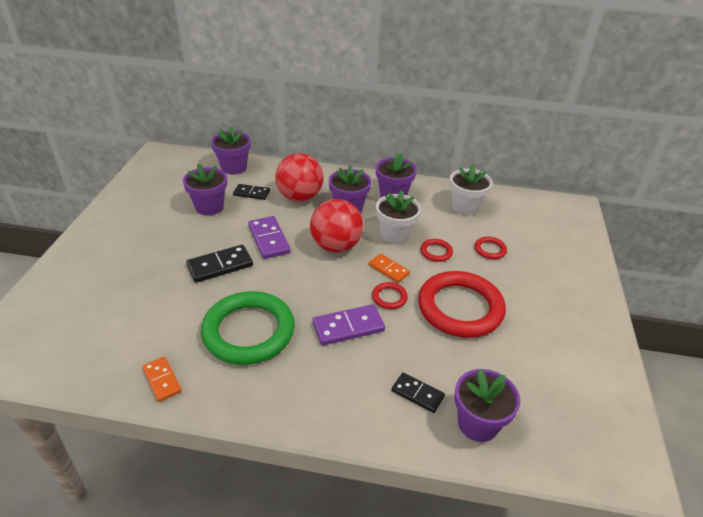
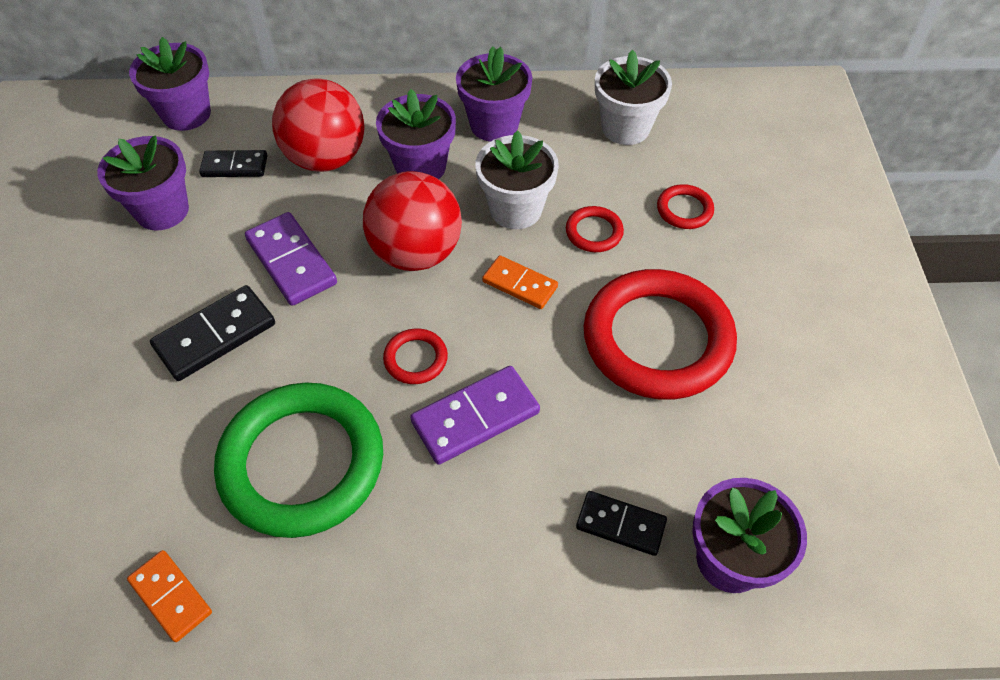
camera: 10 degrees left, 15 degrees up
(389, 297) = (533, 342): red ring -> red ring (415, 359)

